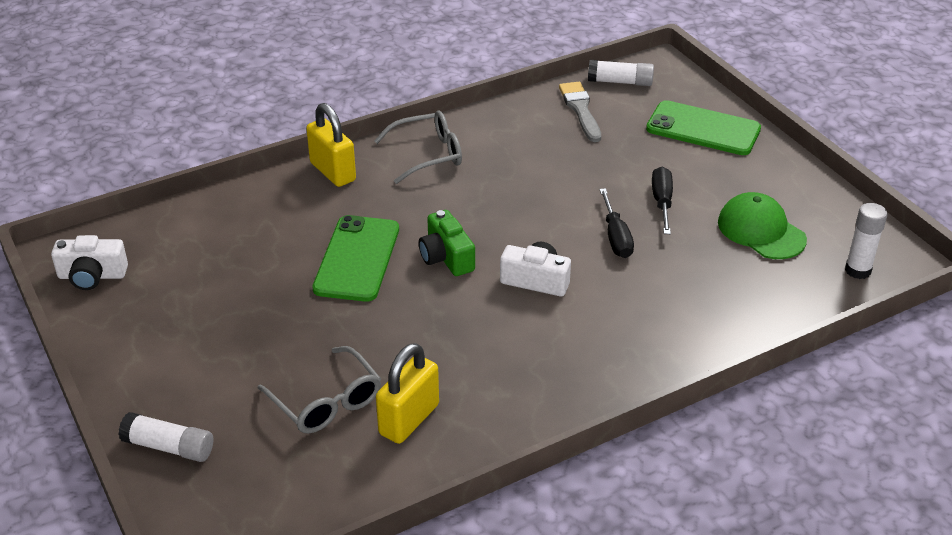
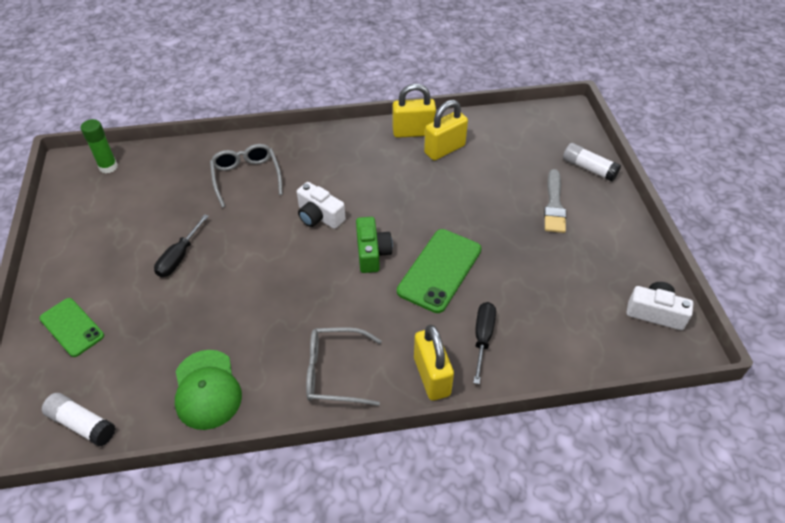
camera: 160 degrees left, 10 degrees up
(326, 402) = (490, 171): grey glasses -> grey glasses (246, 177)
(472, 437) = (413, 132): none -> yellow padlock
(580, 110) = (155, 391): grey brush -> grey brush (554, 205)
(615, 237) = (239, 235): black screwdriver -> black screwdriver (482, 338)
(703, 129) = (72, 327): green phone -> green phone, size x0.66
(761, 231) = (135, 212): green cap -> green cap (207, 389)
(857, 270) = (108, 167): white glue stick -> green glue stick

